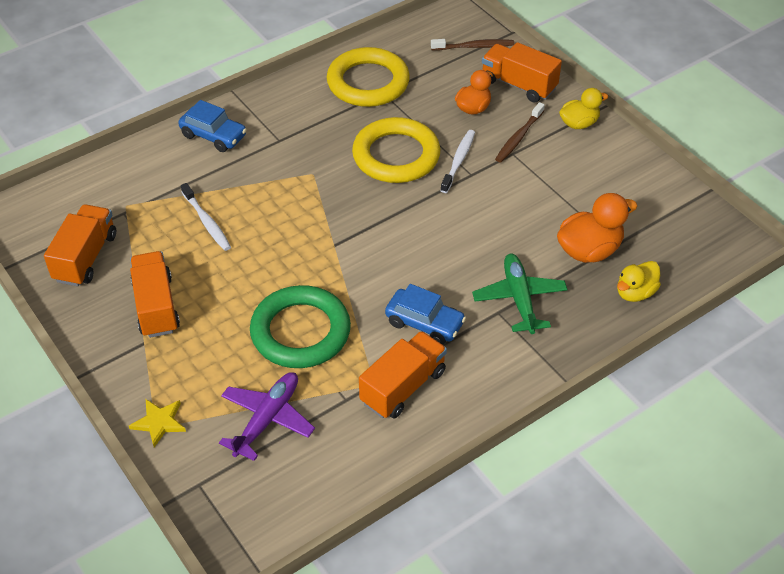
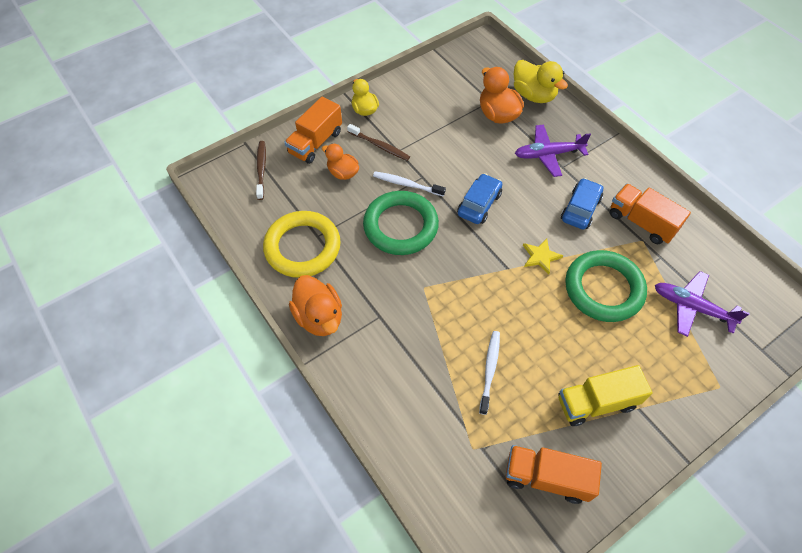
camera: 90 degrees left, 10 degrees up
(156, 306) = (596, 402): orange truck -> yellow truck
(159, 422) = (715, 385): yellow star -> yellow star (540, 257)
(207, 222) = (490, 370): white toothbrush -> white toothbrush turned 45 degrees counterclockwise
(213, 136) = (372, 375): blue car -> blue car (479, 204)
(282, 98) = (319, 317): none -> orange duck
(396, 155) = (400, 226): yellow ring -> green ring
(519, 298) = (548, 154): green plane -> purple plane
(635, 293) = (533, 95): yellow duck -> yellow duck, size x1.51

